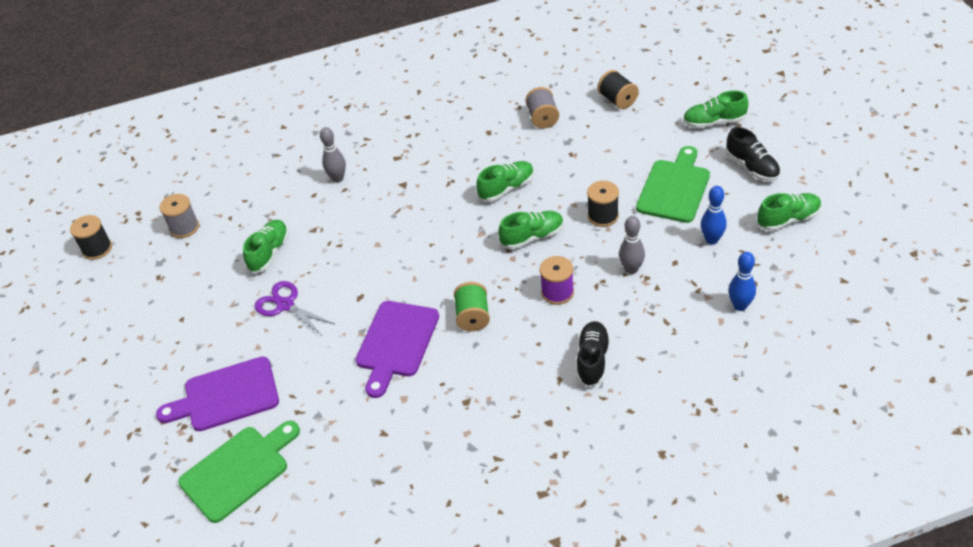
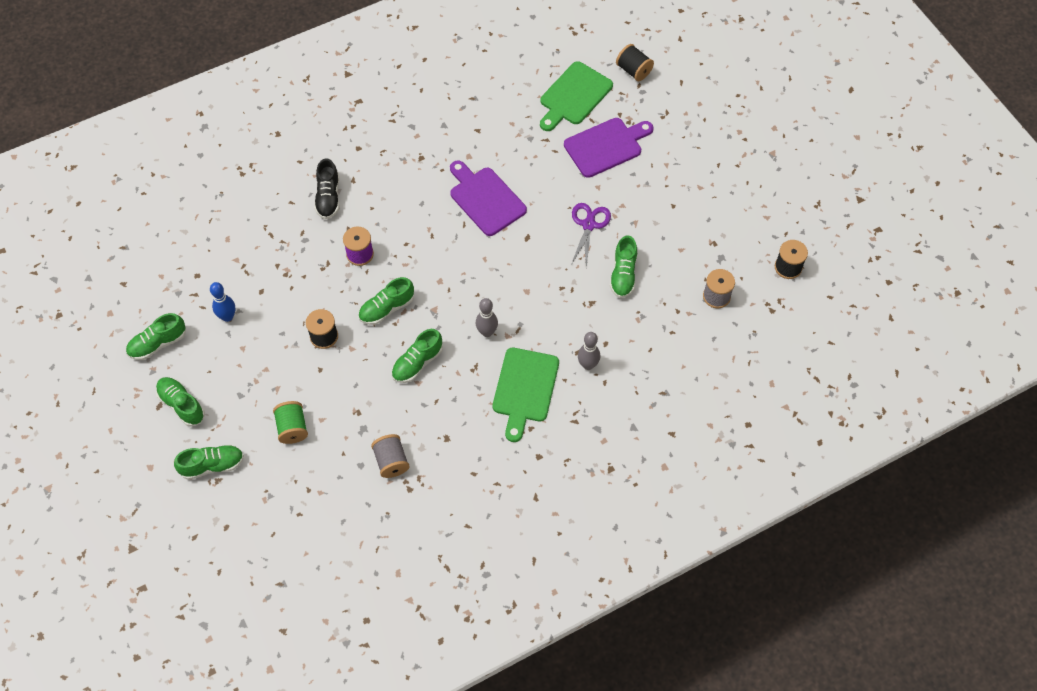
camera: 165 degrees right, 15 degrees up
(285, 305) = (588, 225): purple scissors -> purple scissors turned 105 degrees counterclockwise
(396, 343) = (485, 199): purple cutting board -> purple cutting board turned 45 degrees counterclockwise
(473, 317) = (427, 226): green spool -> green spool (292, 428)
(617, 100) = (312, 494): black spool -> black spool (633, 70)
(631, 269) = (298, 281): grey bowling pin -> grey bowling pin (487, 332)
(674, 188) = (257, 373): green cutting board -> green cutting board (524, 389)
(740, 306) = (211, 253): blue bowling pin -> none
(752, 167) = (181, 405): black shoe -> green shoe

